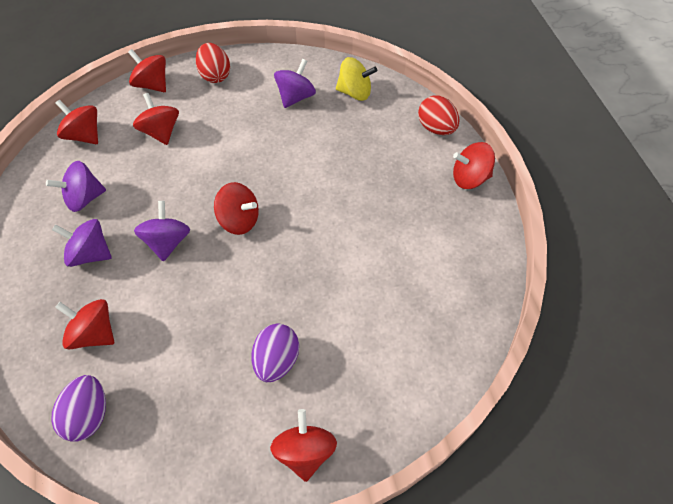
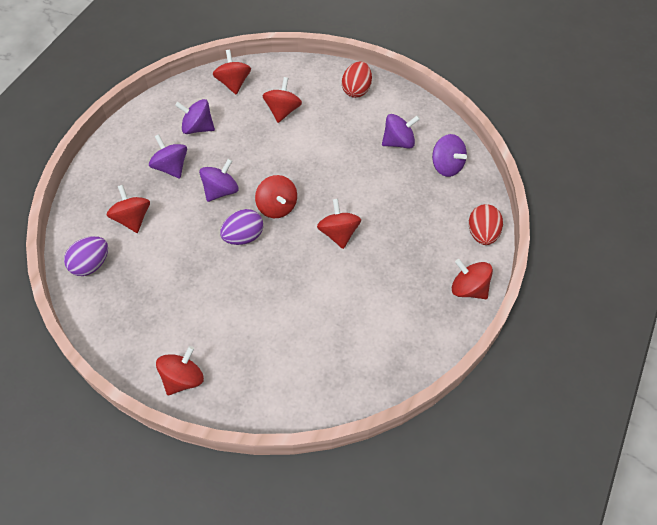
camera: 40 degrees right, 0 degrees up
(152, 85) = (307, 71): red spinning top -> red spinning top (338, 233)
(276, 360) = (217, 313): purple egg -> purple egg (243, 237)
(355, 92) = (446, 166): yellow spinning top -> purple spinning top

